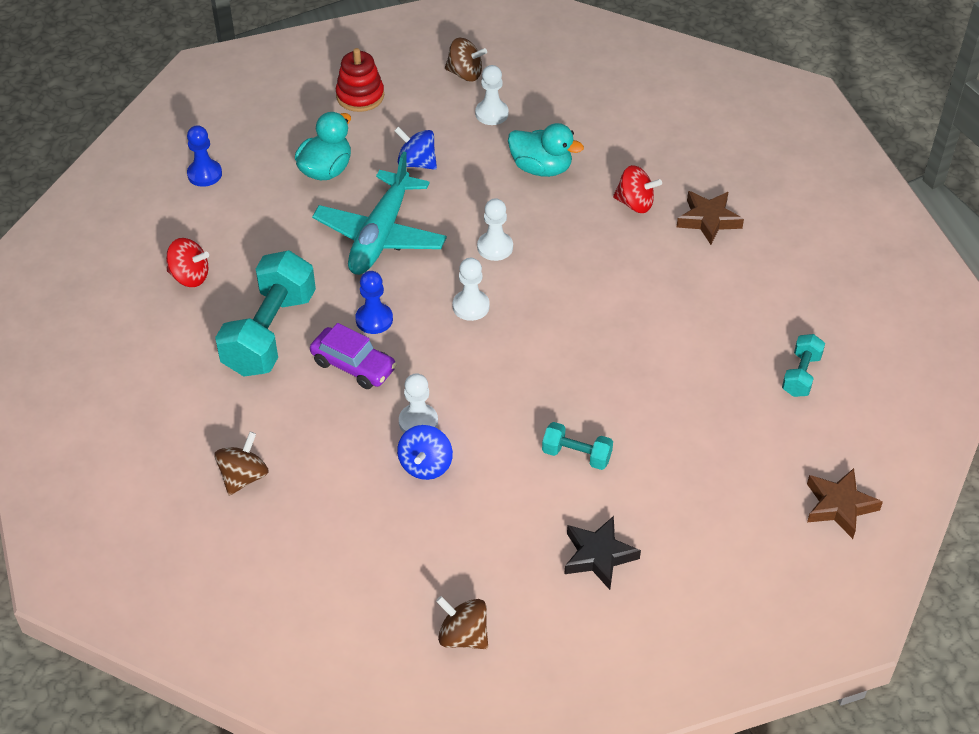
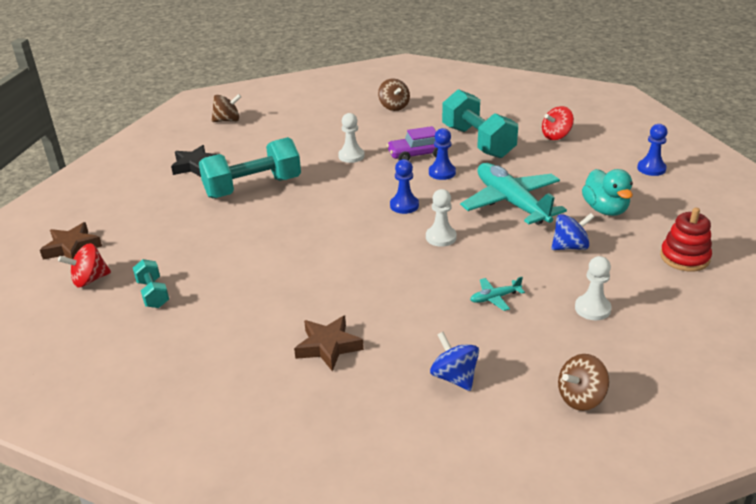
camera: 135 degrees right, 15 degrees down
(425, 465) = (323, 147): blue spinning top -> blue spinning top (454, 377)
(465, 74) = (666, 322): brown spinning top -> brown spinning top (580, 398)
(471, 306) = (404, 205): white pawn -> blue pawn
(541, 168) = (495, 298): turquoise duck -> turquoise plane
(576, 455) = (253, 187): turquoise dumbbell -> turquoise dumbbell, size x2.03
(635, 203) = (396, 320): red spinning top -> red spinning top (90, 280)

